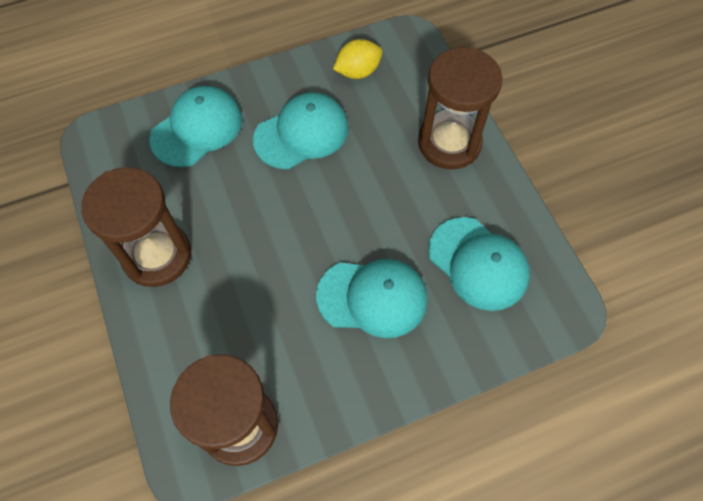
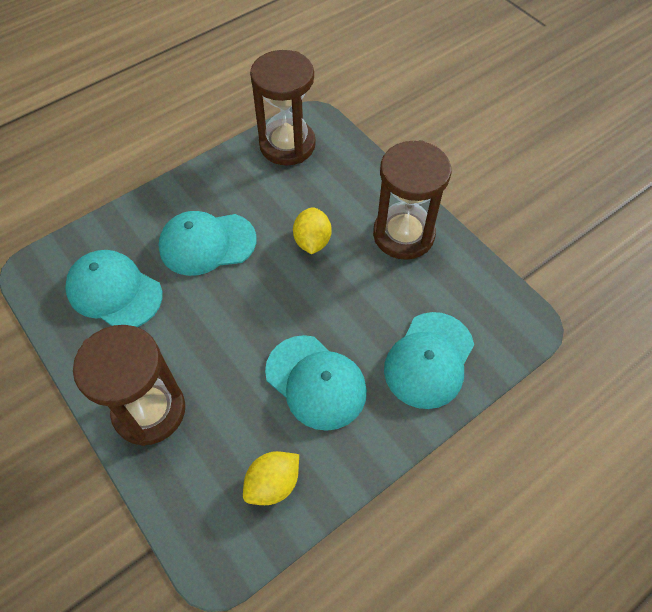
camera: 165 degrees right, 5 degrees down
(257, 272) = (312, 241): none -> yellow lemon
(301, 133) = (316, 382): turquoise cap -> turquoise cap turned 90 degrees counterclockwise

